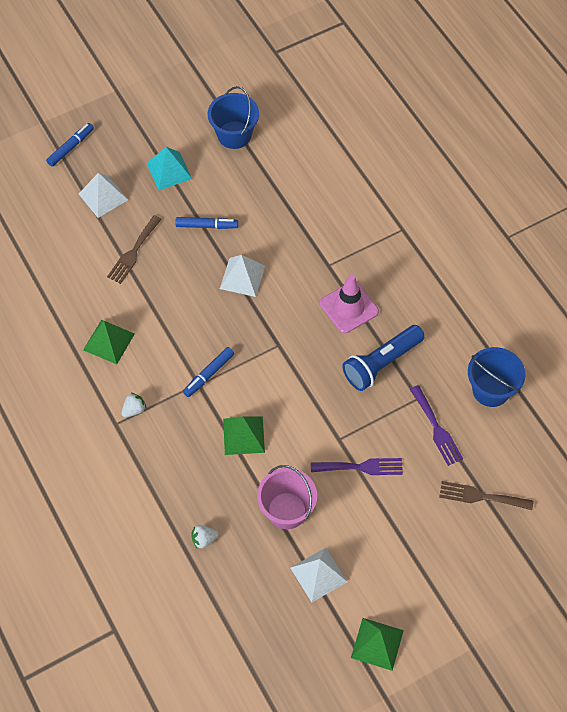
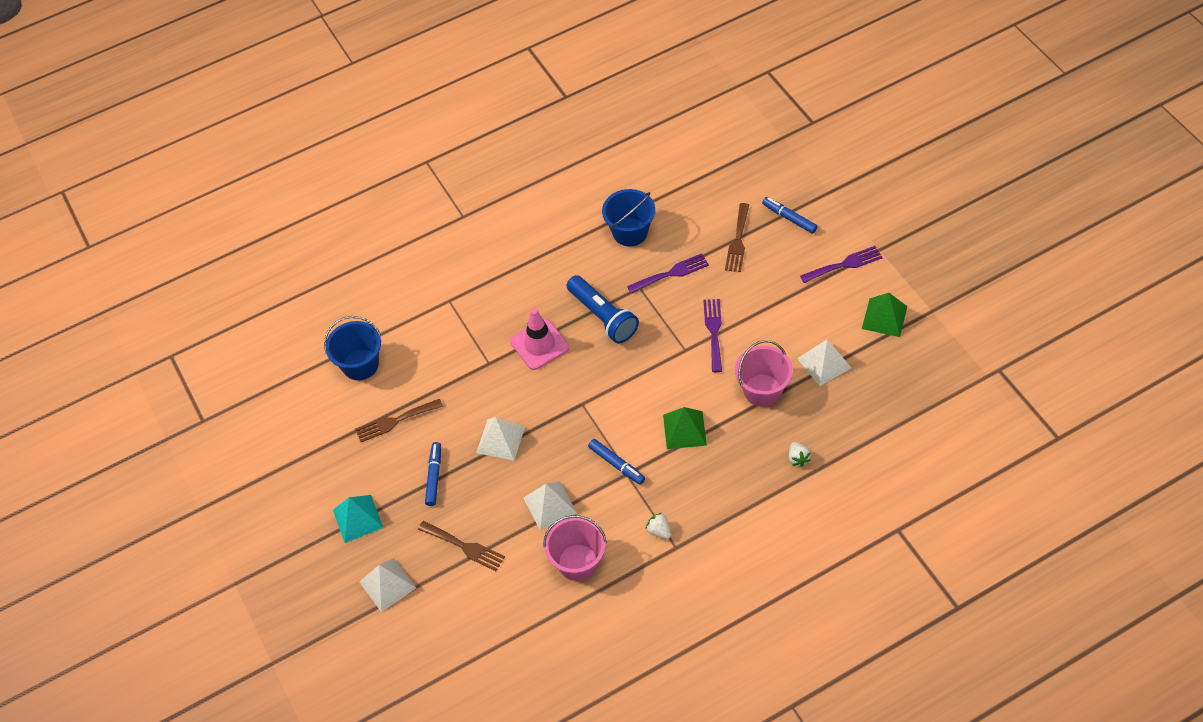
camera: 85 degrees left, 5 degrees down
(71, 147) = (314, 626): blue marker -> blue marker (789, 218)
(108, 341) = (578, 562): green pyramid -> pink bucket
(169, 318) = (550, 505): none -> white pyramid
(234, 135) = (315, 456): blue bucket -> blue bucket (360, 364)
(267, 193) = (395, 421): none -> brown fork
(450, 607) = (844, 264): none -> purple fork

